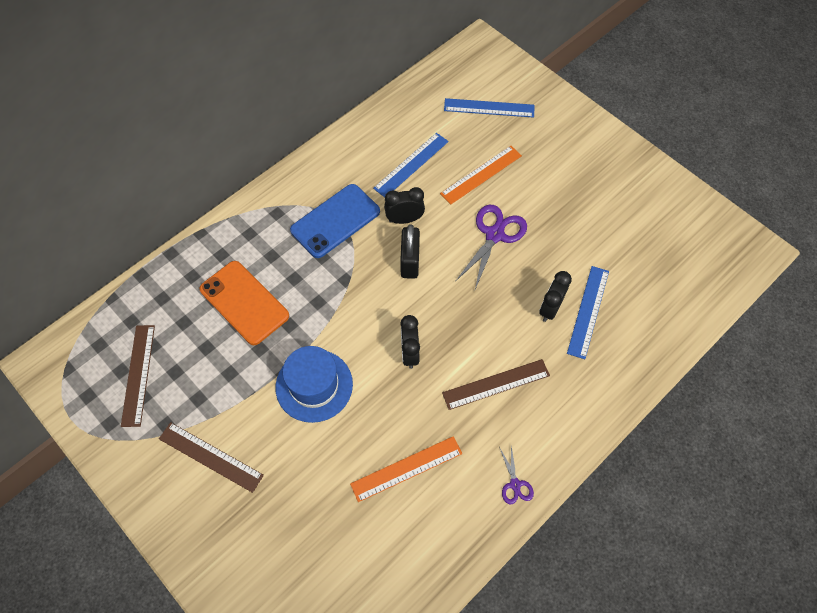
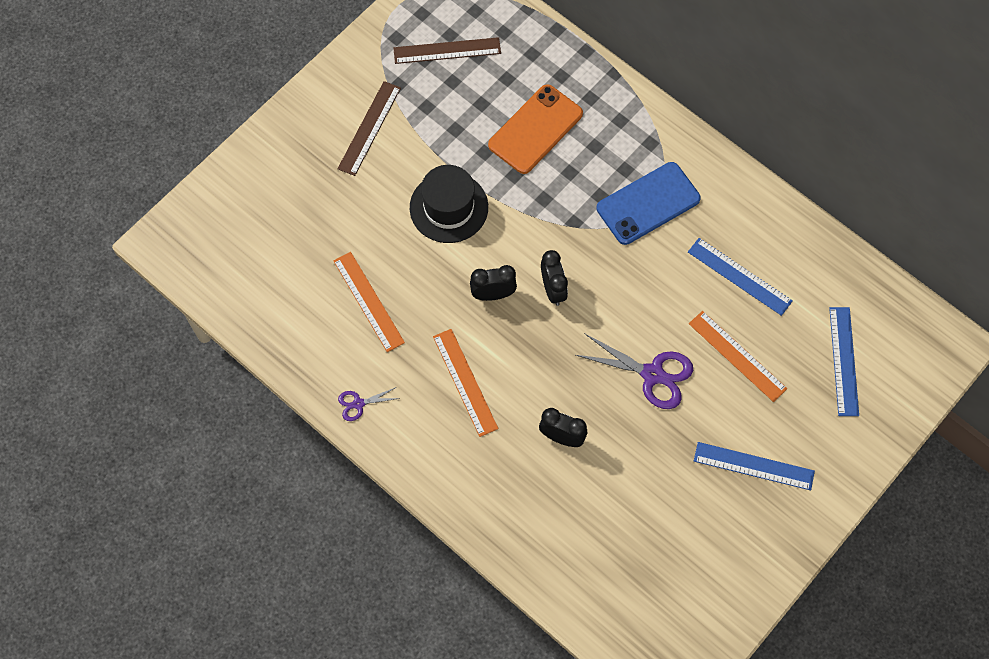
camera: 85 degrees right, 5 degrees up
(314, 385) = (449, 207): blue hat -> black hat
(335, 221) = (648, 204): blue phone -> blue phone turned 75 degrees counterclockwise
(404, 219) = (660, 275): black clock -> black clock (553, 289)
(410, 261) = (605, 285): black padlock -> none
(496, 384) = (465, 382): brown ruler -> orange ruler
(588, 311) = (563, 479): blue ruler -> blue ruler (753, 466)

